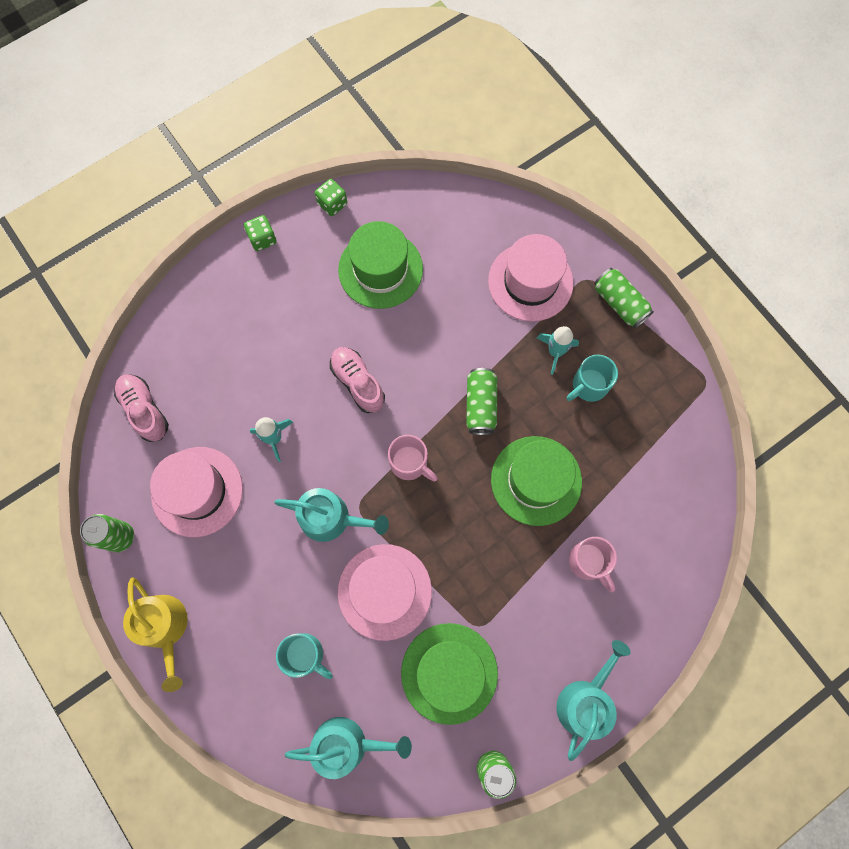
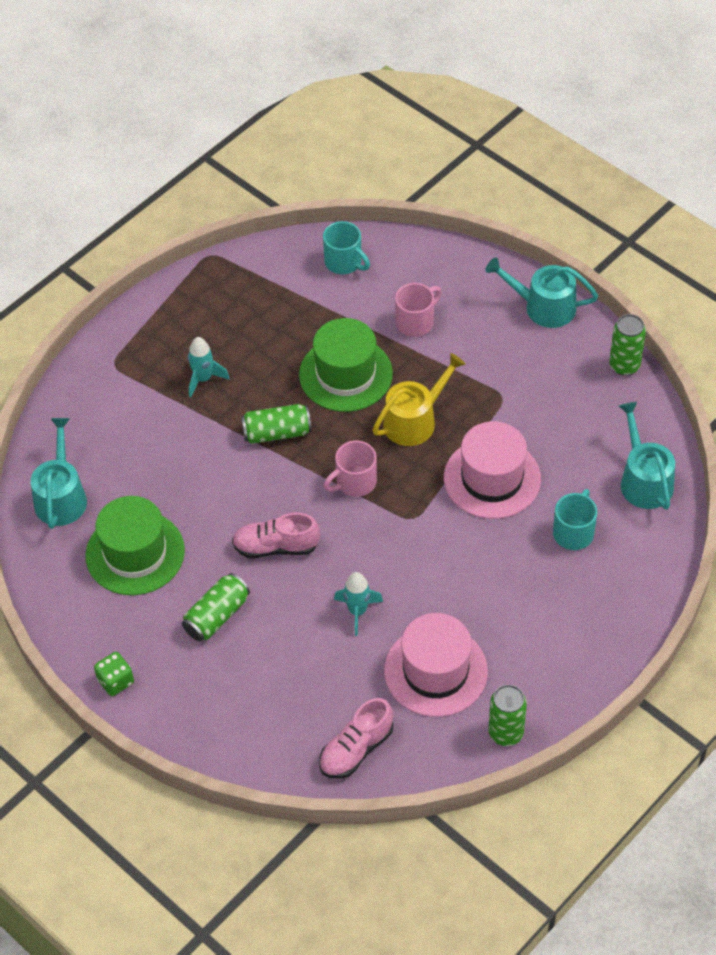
camera: 100 degrees left, 20 degrees down
(165, 628) = (587, 663): yellow watering can -> yellow watering can (414, 420)
(331, 518) = (431, 540): turquoise watering can -> turquoise watering can (61, 497)
(332, 204) = (57, 619): green dice -> none
(358, 383) = (276, 547): pink shoe -> pink shoe turned 45 degrees clockwise
(410, 463) = (354, 482): pink mug -> pink mug turned 150 degrees counterclockwise
(449, 673) = (552, 412): green hat -> none
(530, 282) = (126, 412): pink hat -> none
(588, 386) = (235, 346): turquoise mug -> turquoise mug (344, 262)
(619, 303) = (137, 333): green can -> green can (216, 616)

